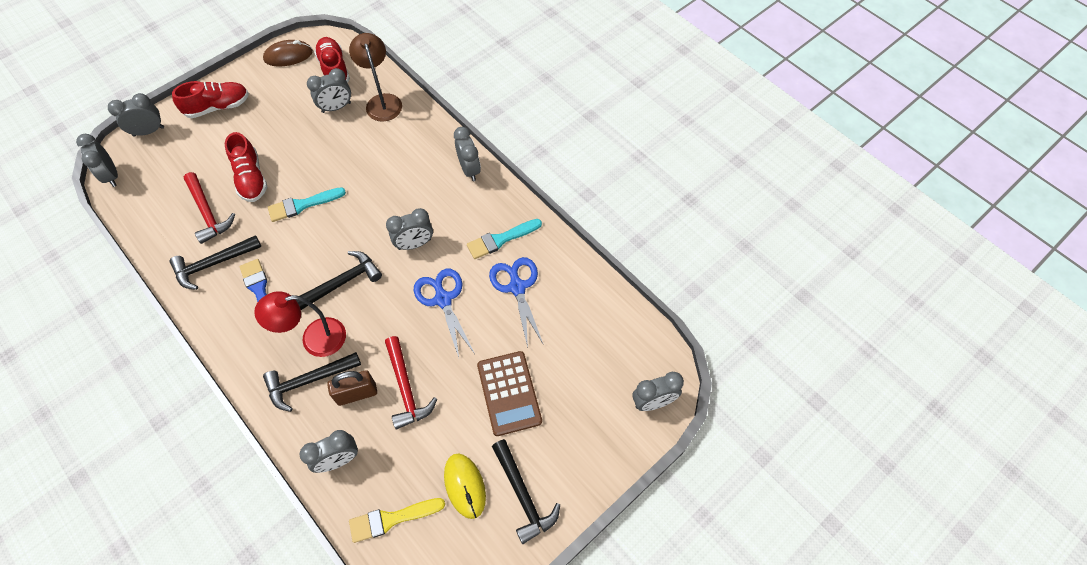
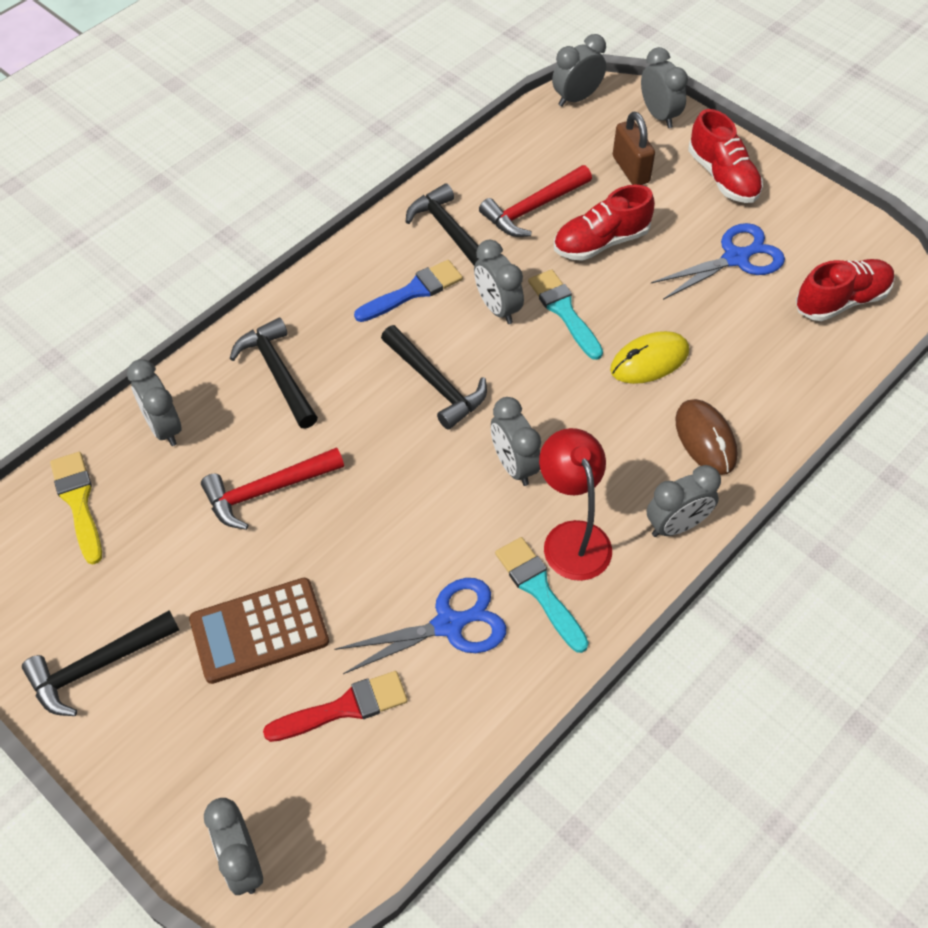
camera: 85 degrees right, 5 degrees down
(288, 56) = (851, 237): brown mouse -> brown mouse (705, 439)
(314, 339) = (341, 367): red lamp -> red lamp (572, 537)
(336, 107) = (761, 318): grey clock -> grey clock (497, 308)
(356, 394) = (259, 432): brown padlock -> brown padlock (630, 169)
(382, 101) = (791, 377): brown lamp -> none
(443, 299) = (417, 519): blue scissors -> blue scissors (735, 258)
(465, 486) = (117, 586): yellow mouse -> yellow mouse (649, 361)
(564, 345) = (344, 708): none -> red brush

